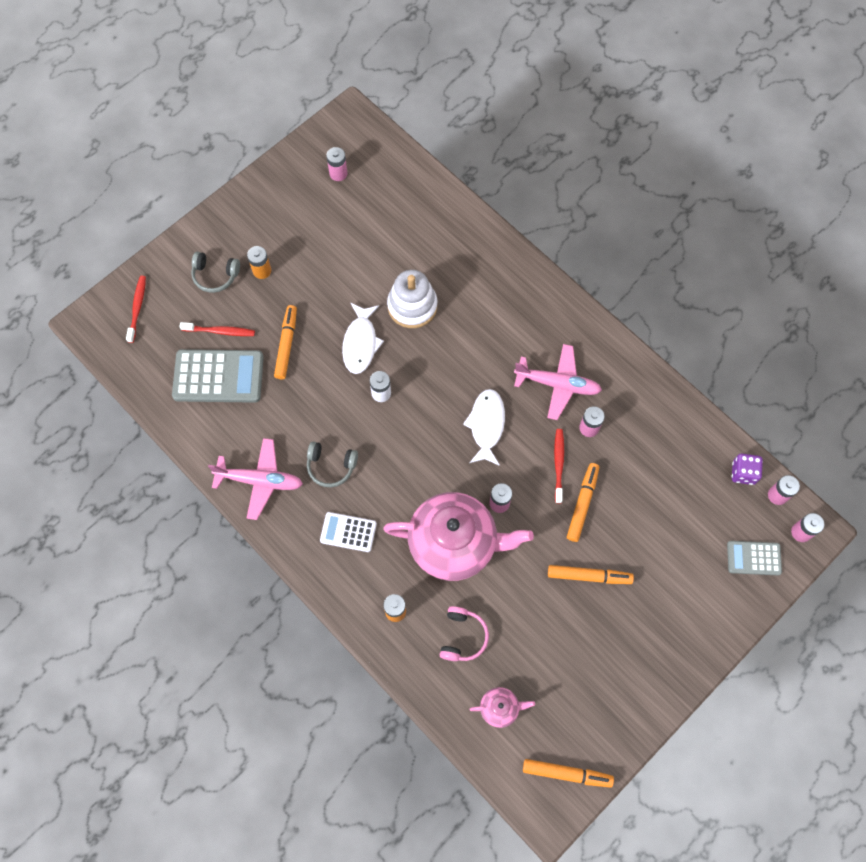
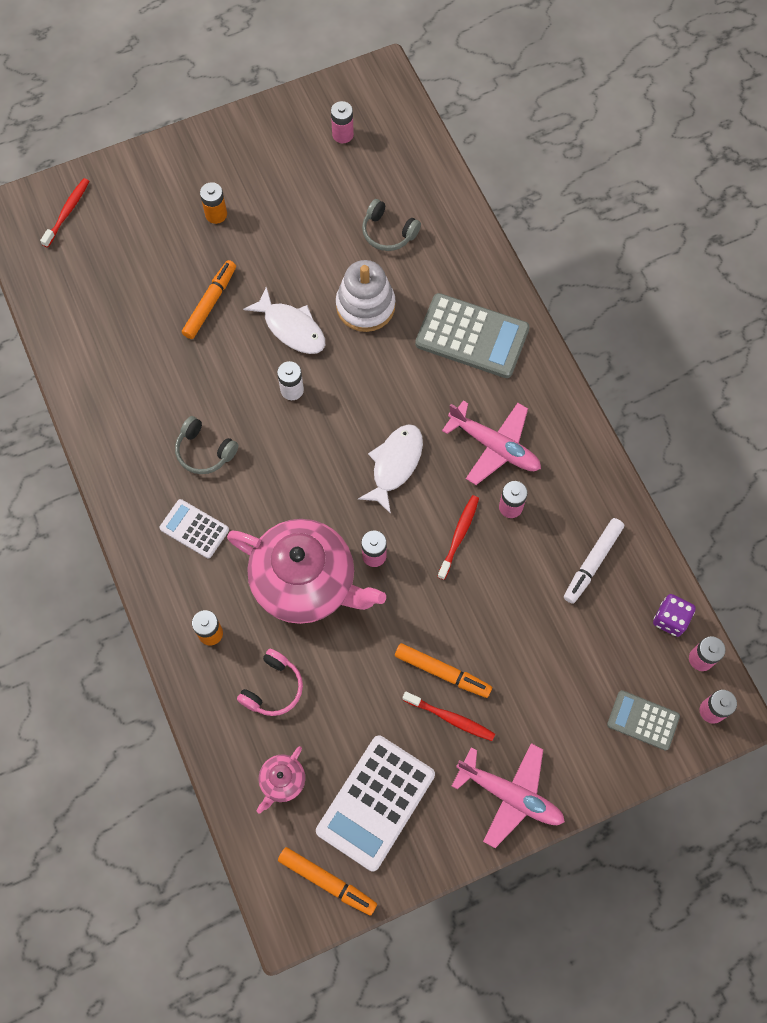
camera: 20 degrees right, 0 degrees up
(215, 275) = (164, 203): grey headphones -> grey headphones (388, 232)
(218, 376) = (123, 313): grey calculator -> grey calculator (472, 336)
(220, 331) = (144, 265): red toothbrush -> red toothbrush (450, 718)
(260, 480) = (122, 440): pink plane -> pink plane (510, 795)
(360, 343) = (291, 328): white fish -> white fish turned 75 degrees counterclockwise
(500, 708) = (282, 781): pink teapot -> pink teapot turned 105 degrees clockwise
(579, 697) = (375, 802): none -> white calculator
(582, 504) = (468, 589): orange marker -> none
(668, 450) = (592, 562): none -> white marker

